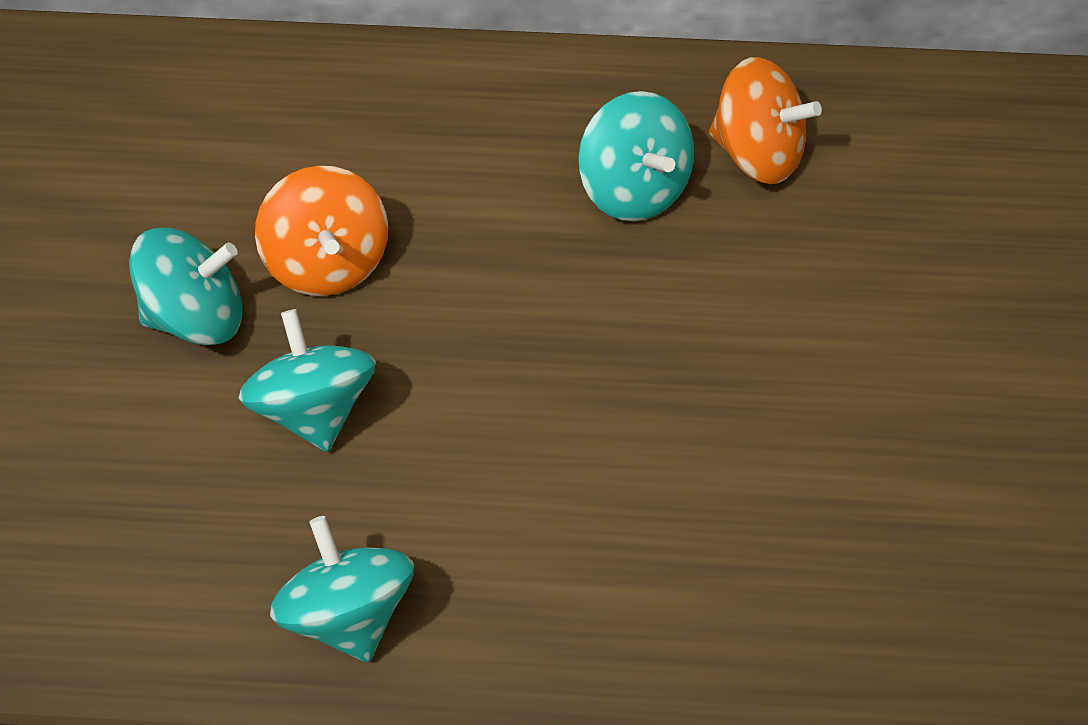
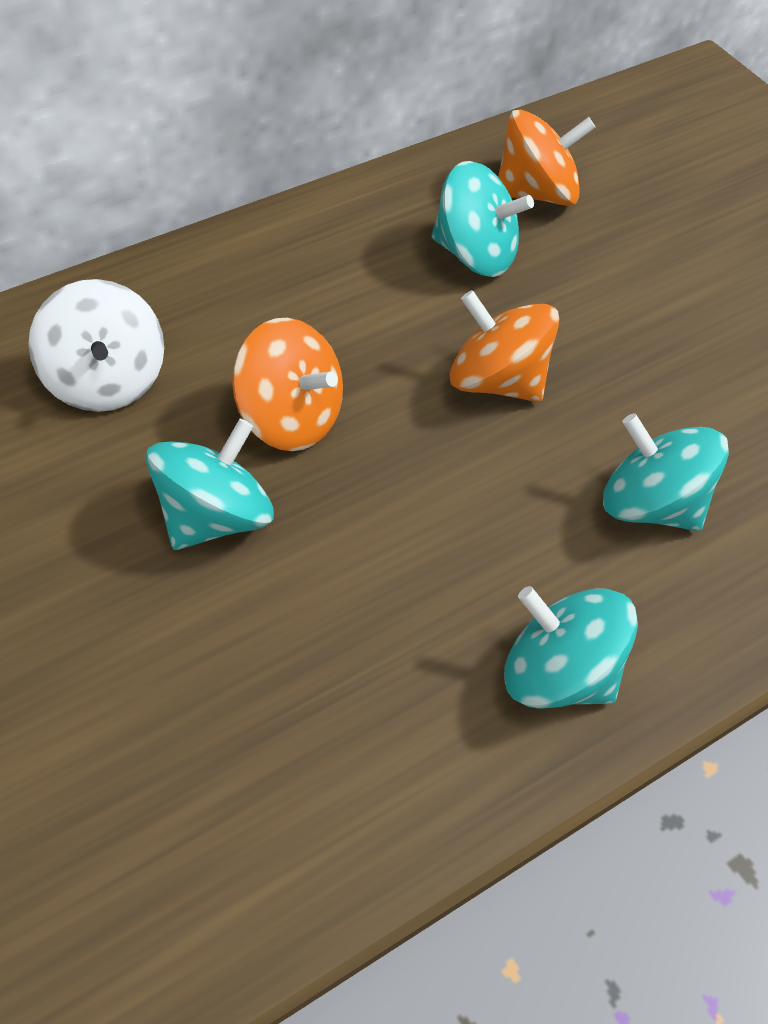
camera: 40 degrees left, 5 degrees down
(210, 144) = (105, 380): none -> white spinning top
(314, 406) = (382, 533): turquoise spinning top -> turquoise spinning top (650, 504)
(537, 324) = (496, 380): none -> orange spinning top

